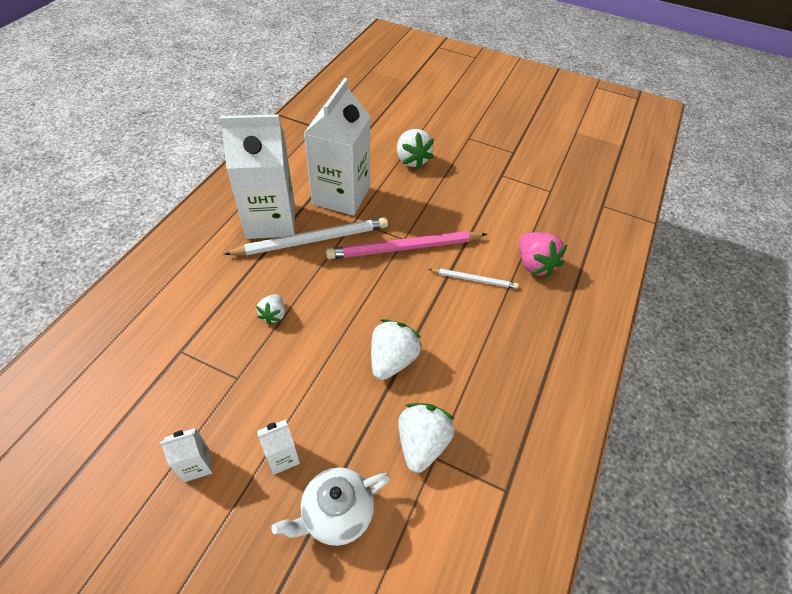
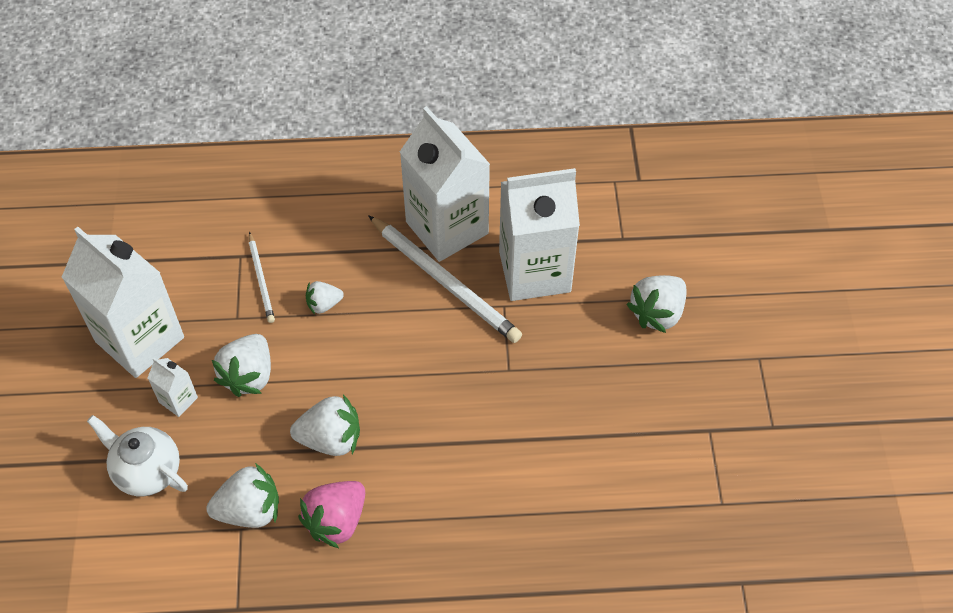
camera: 65 degrees right, 5 degrees up
(196, 464) = (140, 339): white carton -> white carton, size x2.37
(298, 392) = (249, 375): none -> white strawberry
(405, 248) = (494, 378): pink pencil -> none
(474, 279) = (492, 472): white pencil -> white pencil (261, 279)
(534, 264) = (562, 531): pink strawberry -> pink strawberry (336, 521)

